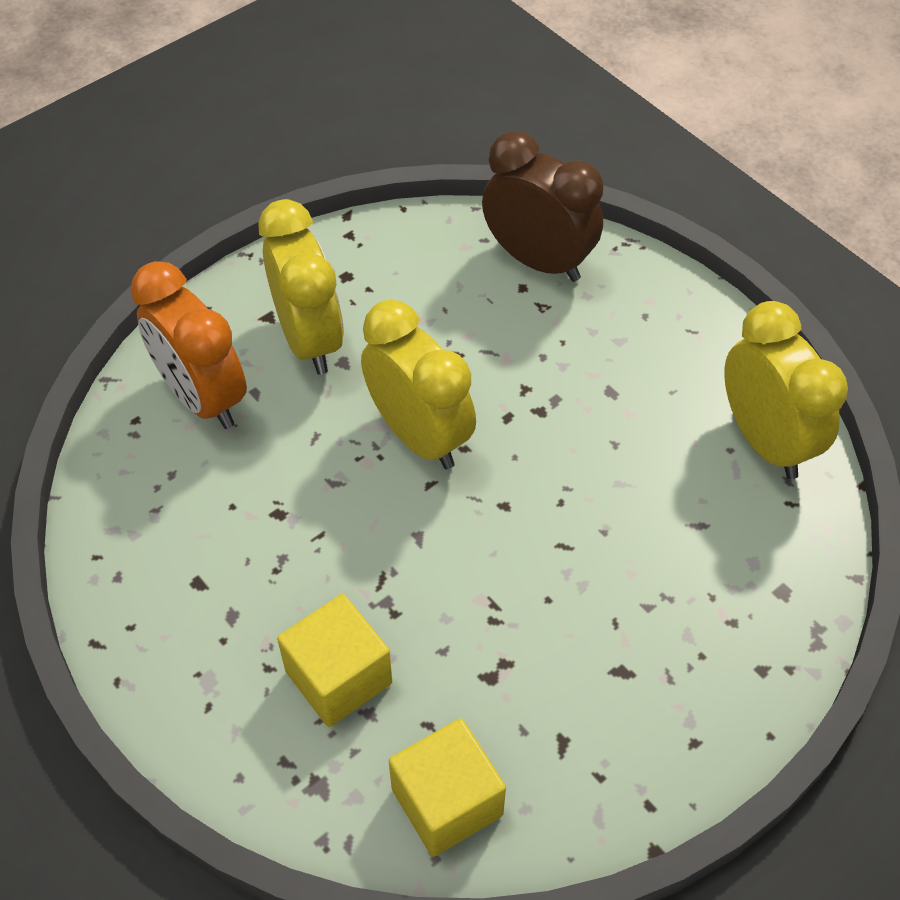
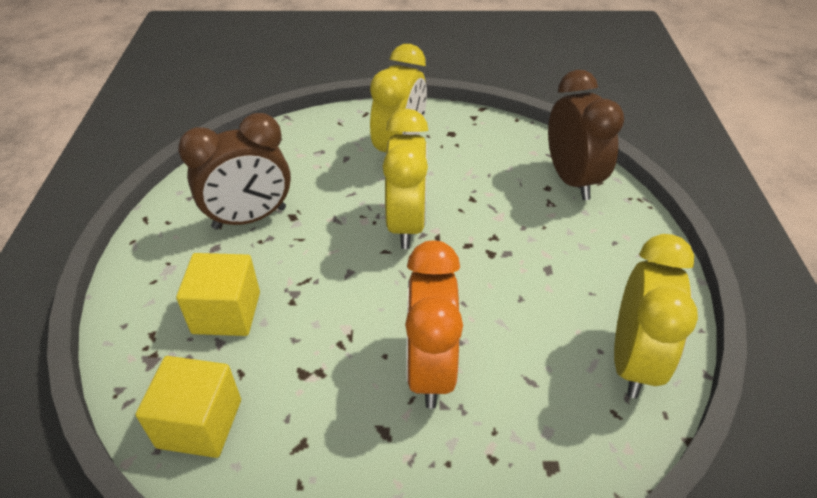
camera: 40 degrees right, 10 degrees down
(203, 397) = (319, 146): orange clock -> orange clock (430, 369)
(230, 551) = (250, 218): none -> brown clock

